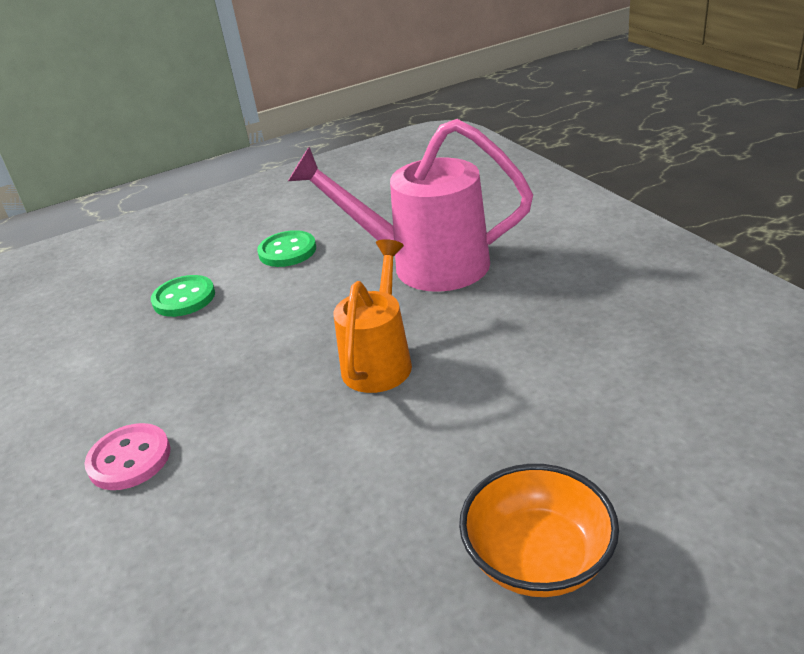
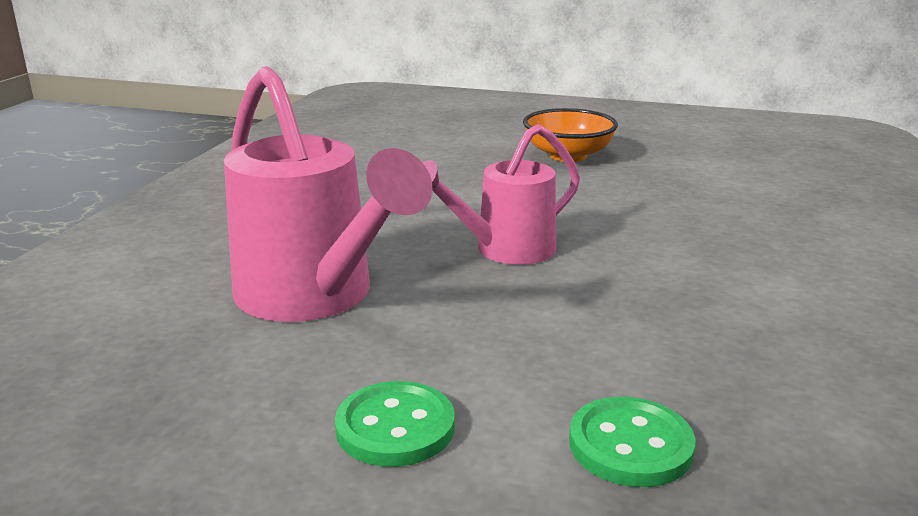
camera: 140 degrees left, 10 degrees down
(129, 459) = (803, 292): pink button -> none
(379, 361) = (505, 250): orange watering can -> pink watering can

